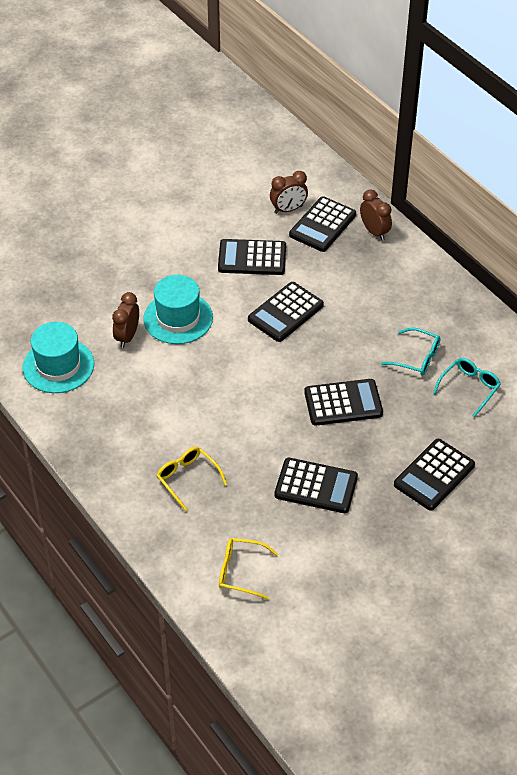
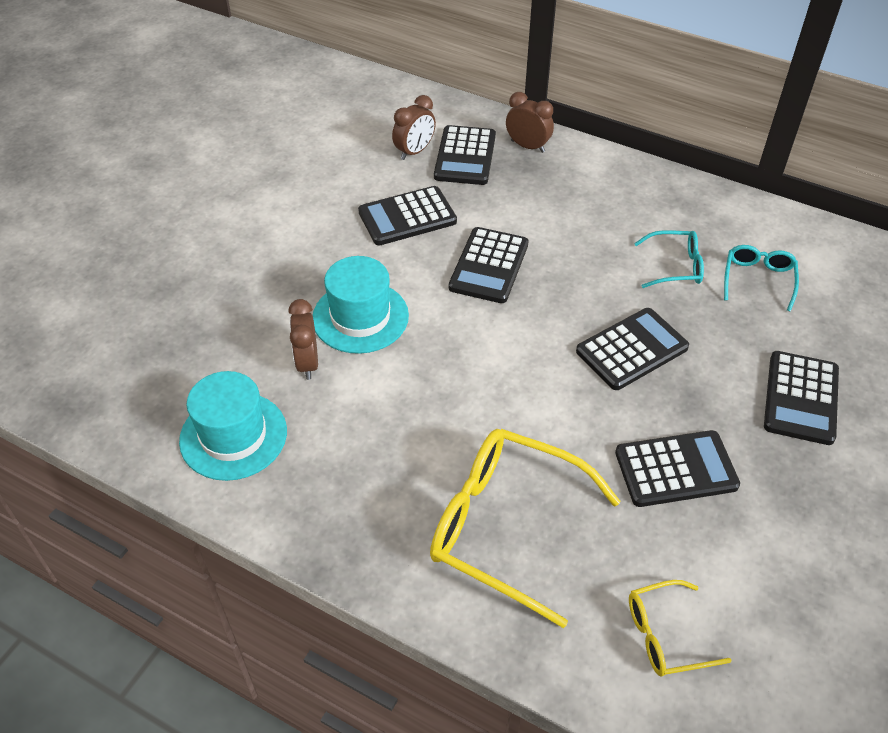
camera: 25 degrees left, 0 degrees up
(187, 478) = (505, 527): yellow glasses -> yellow glasses, size x1.96

